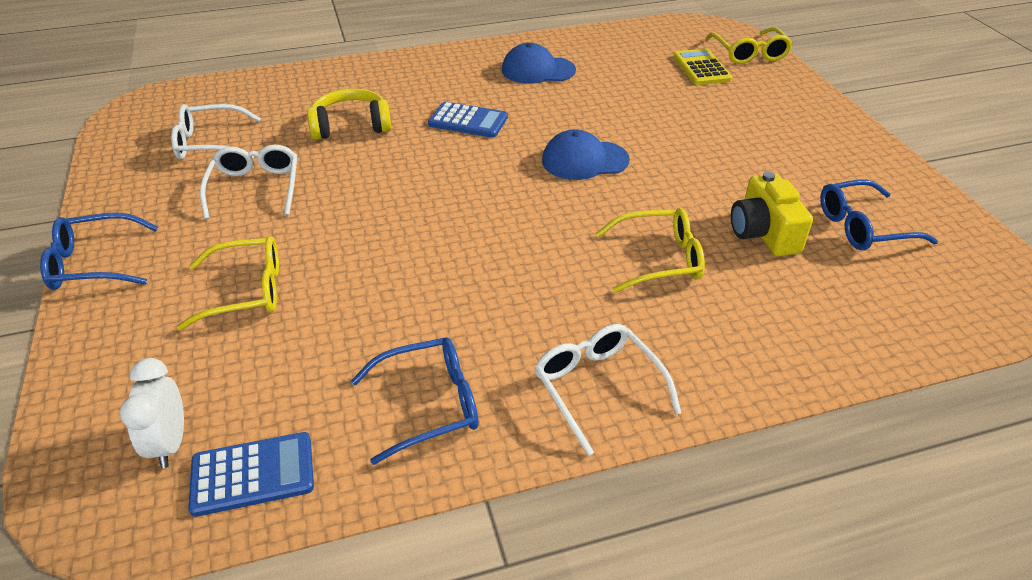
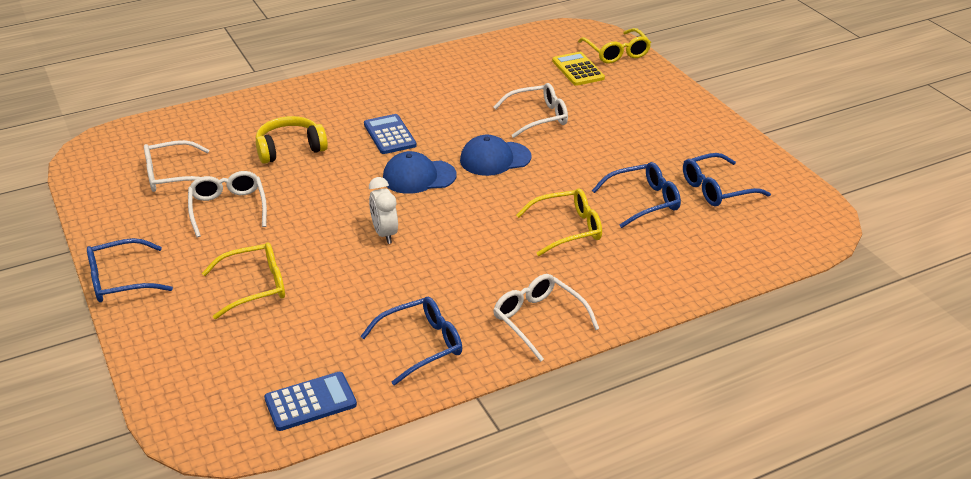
camera: 10 degrees left, 5 degrees down
(170, 443) = (242, 391): white clock -> white clock (385, 234)
(468, 121) = (389, 135): blue calculator -> blue calculator turned 120 degrees counterclockwise
(538, 70) = (438, 84): blue cap -> blue cap (419, 177)
(645, 117) = (537, 117): none -> white glasses
(763, 233) = (643, 201): yellow camera -> blue glasses

